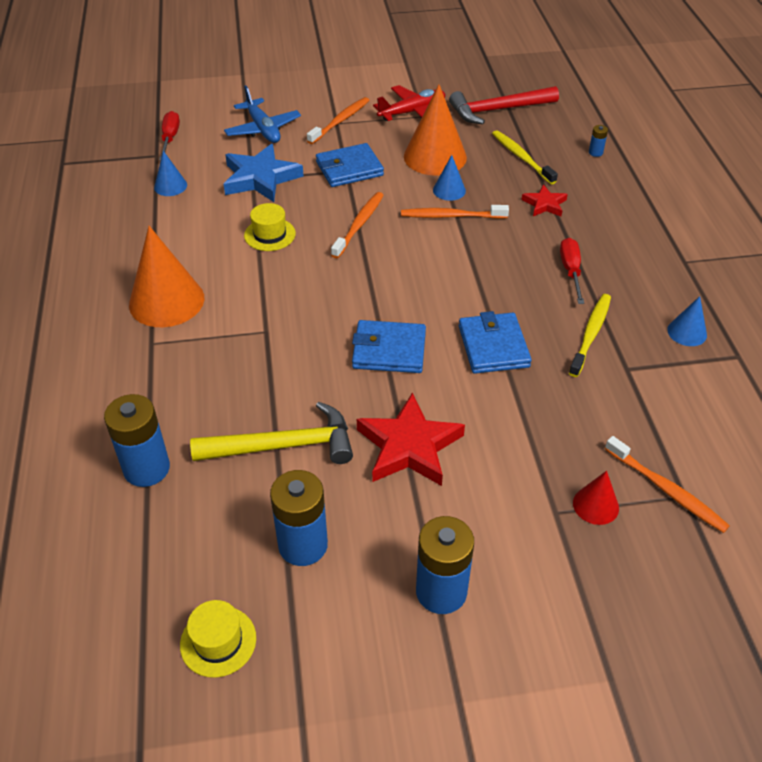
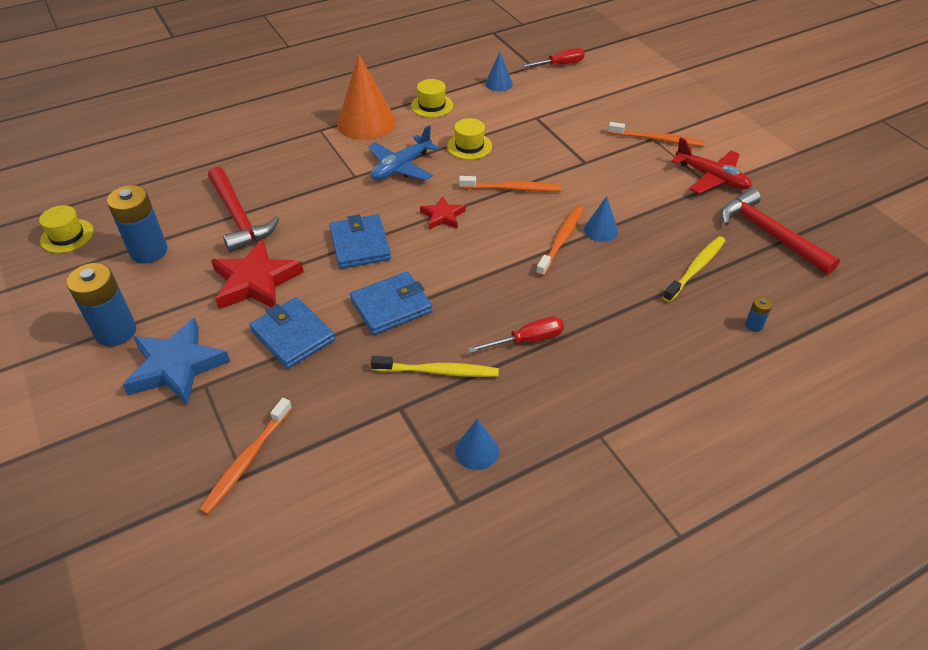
camera: 70 degrees right, 0 degrees up
(146, 468) = (202, 164): blue battery -> none
(173, 243) = (432, 105): none -> yellow hat
(260, 178) = (539, 121): blue star -> blue star (176, 366)
(263, 129) = (609, 103): blue plane -> blue plane (401, 167)
(284, 446) = (238, 217): yellow hammer -> red hammer
(349, 169) = (588, 163): blue wallet -> blue wallet (293, 335)
(435, 157) = (648, 209): orange cone -> none
(451, 216) = (561, 240): orange toothbrush -> orange toothbrush turned 45 degrees clockwise
(544, 204) = (625, 301): red star -> red star (442, 216)
(595, 505) = (218, 410): red cone -> none

